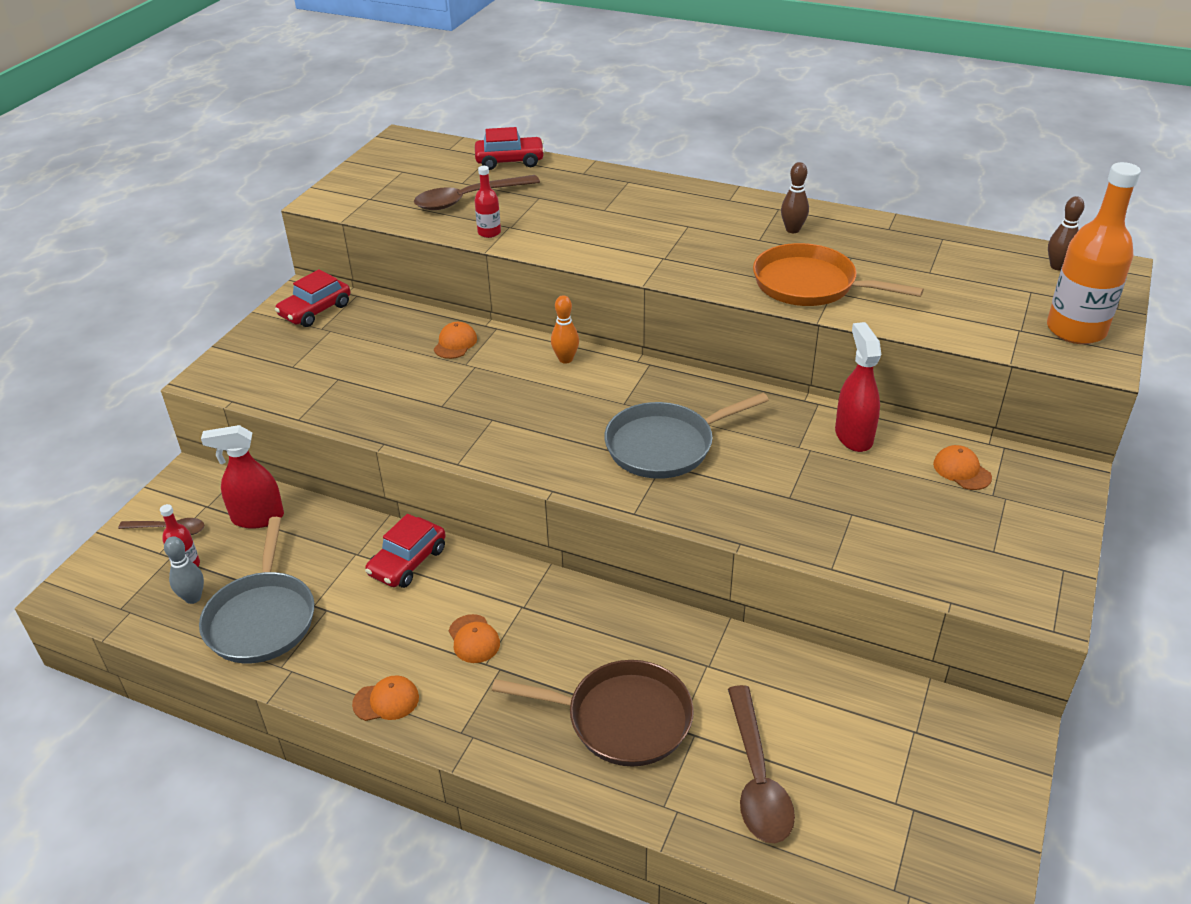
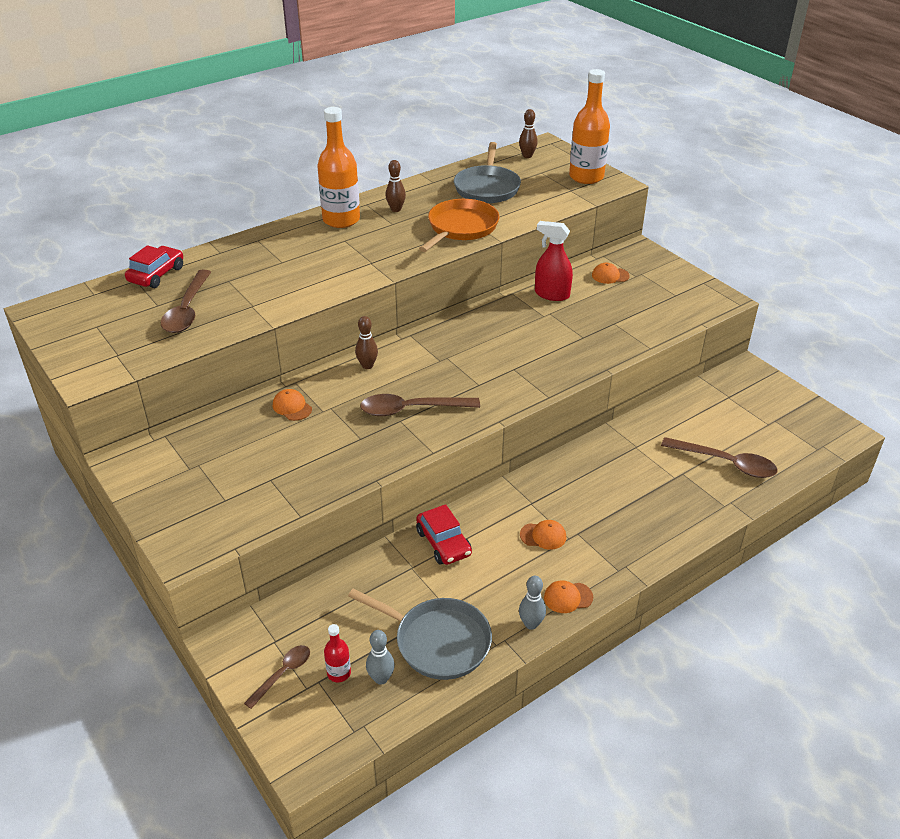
camera: 60 degrees left, 0 degrees up
(257, 518) = (320, 612): red spray bottle -> none
(315, 310) = (159, 464): red car -> none
(326, 684) = (531, 624): none -> grey bowling pin
(386, 701) = (568, 597): orange cap -> orange cap turned 120 degrees counterclockwise
(489, 232) = (248, 317): red bottle -> none
(517, 418) = (410, 409): none -> brown spoon
(565, 359) = (367, 365): orange bowling pin -> brown bowling pin
(622, 719) = (653, 496): brown pan -> none
(665, 446) = (497, 361): grey pan -> grey pan (487, 188)
(726, 208) = (341, 220): none -> orange bottle
(810, 285) = (461, 228): orange pan -> orange pan turned 150 degrees clockwise

